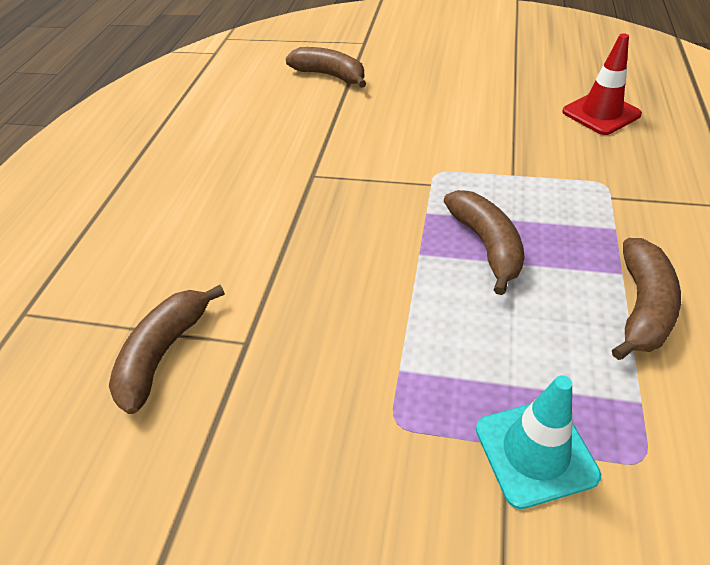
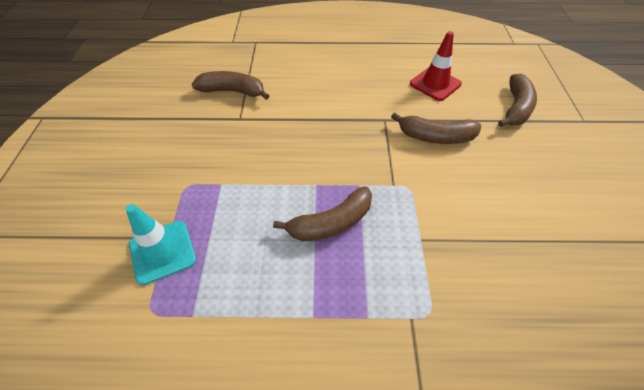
camera: 75 degrees right, 5 degrees up
(601, 113) = (555, 322): red traffic cone -> red traffic cone (435, 84)
(642, 307) = (277, 328): brown banana -> brown banana (435, 137)

